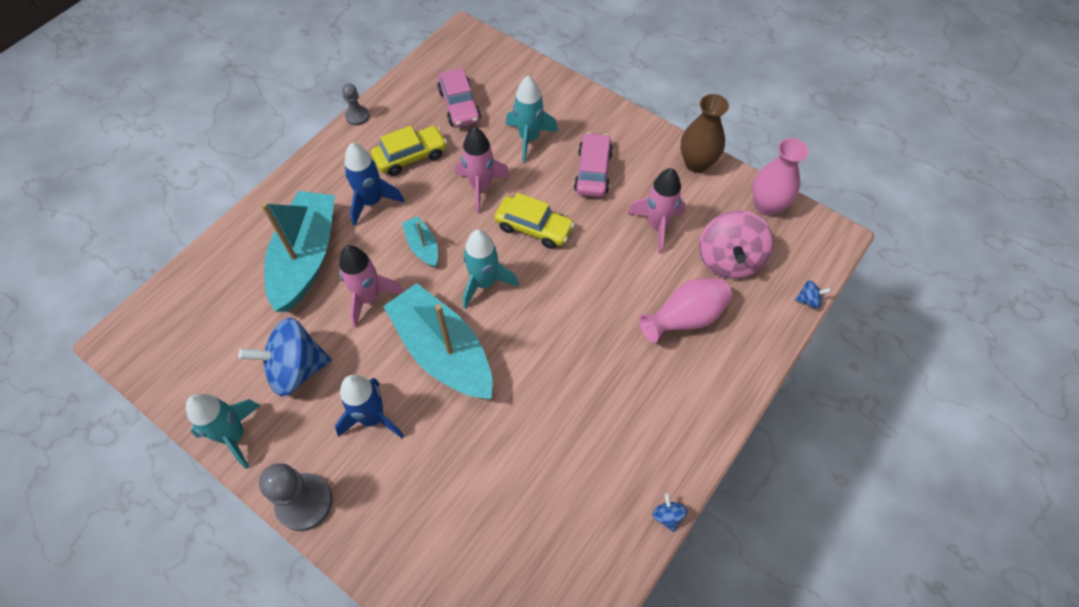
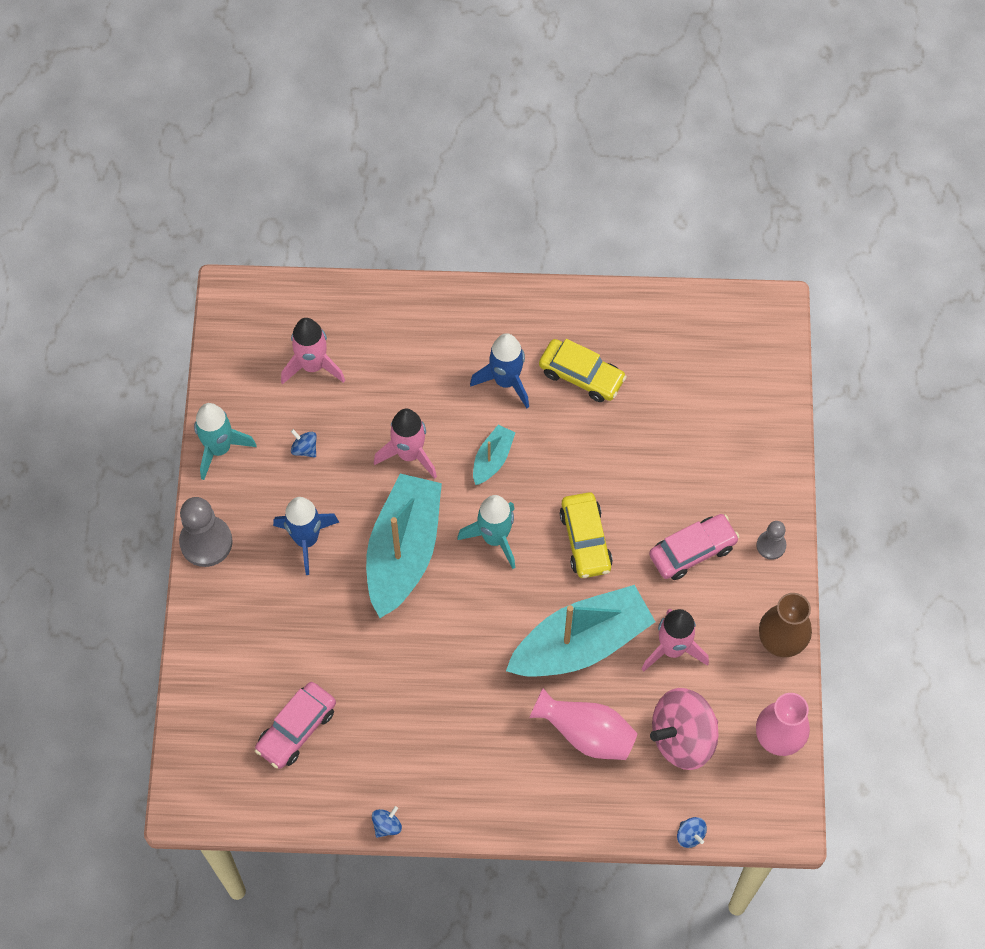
camera: 55 degrees right, 5 degrees up
(296, 369) = (304, 448): blue spinning top -> blue spinning top, size x0.41
(306, 258) = (408, 373): turquoise boat -> turquoise boat (581, 643)
(357, 116) = (590, 293): grey pawn -> grey pawn (771, 545)
(459, 105) = (677, 374): pink car -> pink car (296, 729)
(481, 187) = (595, 463): pink rocket -> pink rocket (313, 366)
(529, 138) = (687, 466): turquoise rocket -> none

